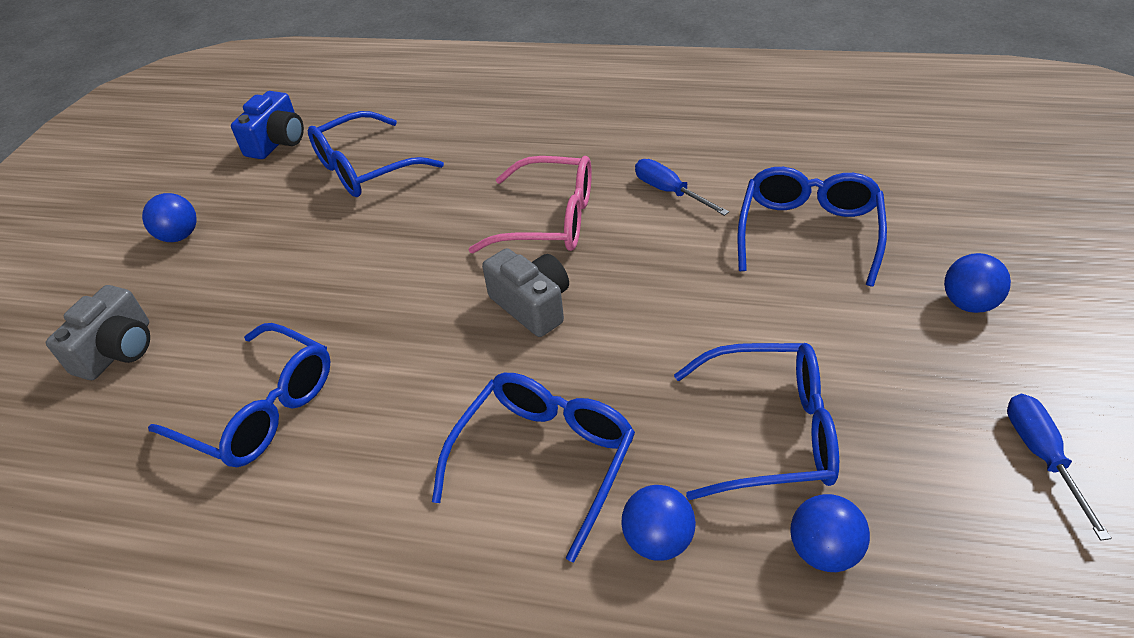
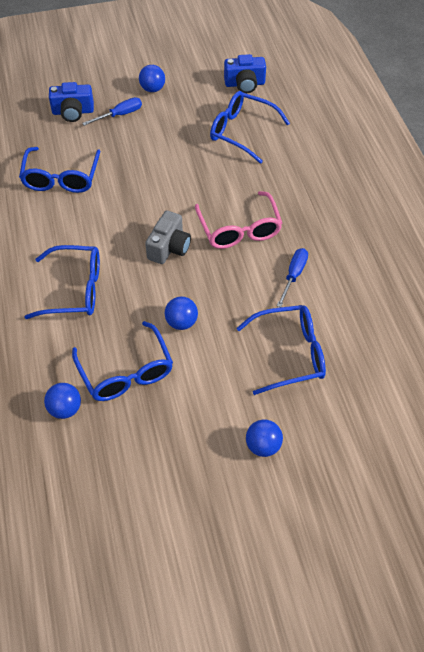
camera: 60 degrees right, 10 degrees up
(118, 350) = (73, 112): grey camera -> blue camera
(658, 540) = (48, 345): blue ball -> blue ball (181, 322)
(1041, 456) = (158, 492): blue screwdriver -> blue screwdriver (120, 115)

